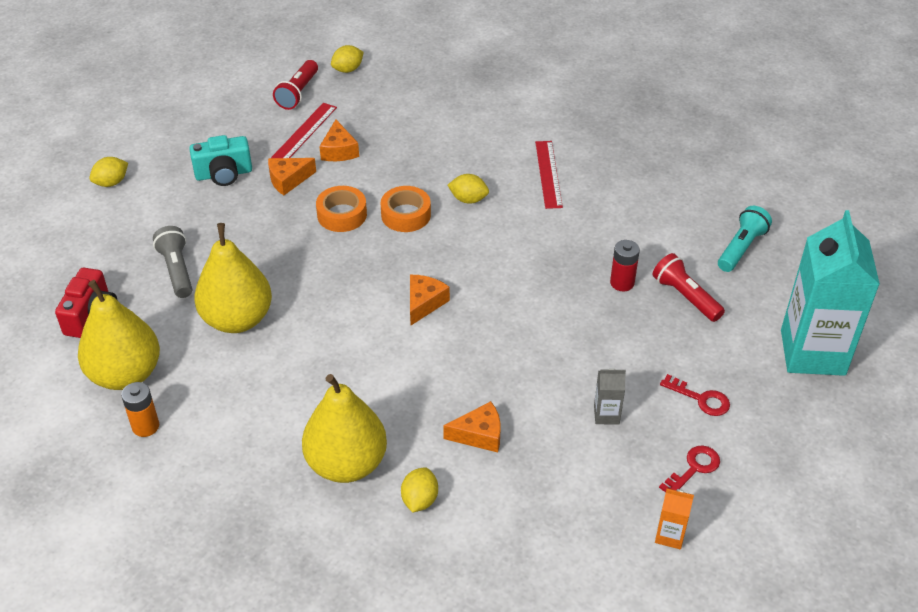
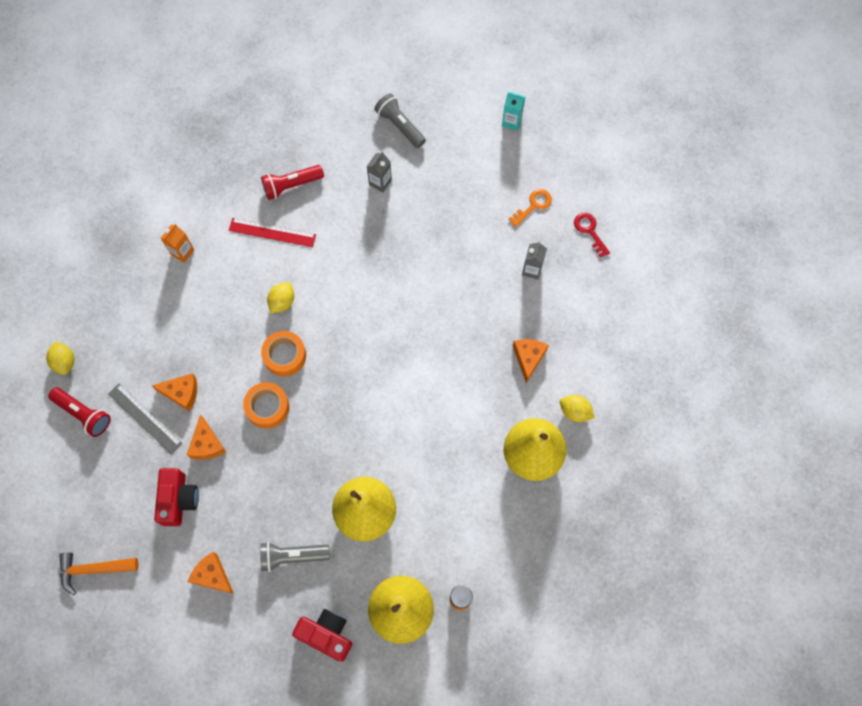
camera: 75 degrees left, 25 degrees up
(111, 182) = (155, 605): yellow lemon -> none
(143, 135) = (93, 569): none -> orange hammer
(224, 174) = (179, 499): turquoise camera -> red camera
(304, 132) = (145, 418): red ruler -> grey ruler
(424, 303) = (390, 365): orange cheese -> orange cheese (212, 575)
(622, 283) = (411, 218): red battery -> none
(656, 246) = (380, 182): none -> grey carton
(670, 535) = (637, 264): orange carton -> orange carton (182, 252)
(685, 297) = (437, 181): red flashlight -> red flashlight (291, 186)
(701, 399) = (533, 205): red key -> orange key
(741, 248) = (400, 126): turquoise flashlight -> grey flashlight
(812, 352) = (511, 121): turquoise carton -> turquoise carton, size x0.40

